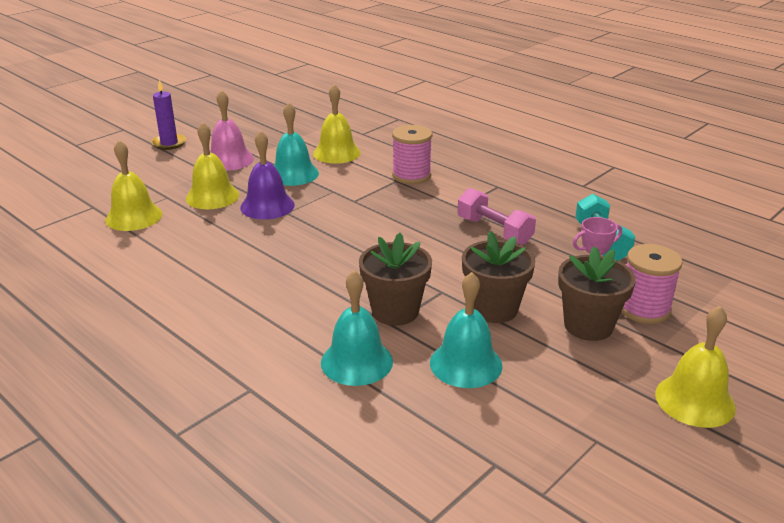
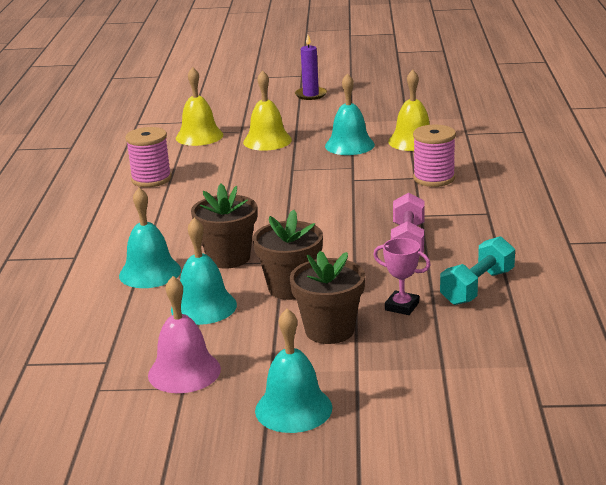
camera: 50 degrees right, 5 degrees down
(229, 160) = (327, 120): pink bell -> pink bell (184, 372)
(267, 206) = (288, 160): purple bell -> none
(644, 309) = (396, 343): pink spool -> pink spool (151, 179)
(695, 400) = (293, 409): yellow bell -> turquoise bell

